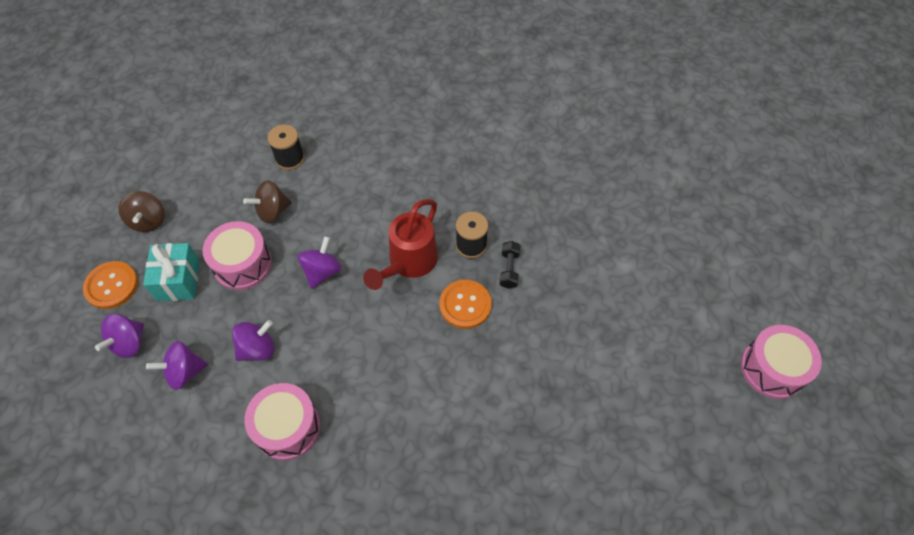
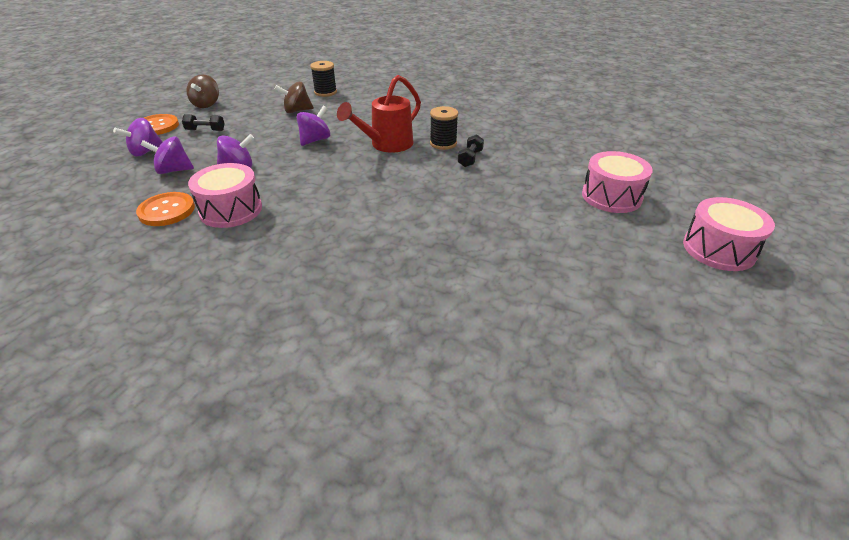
camera: 15 degrees right, 20 degrees down
(178, 280) = (205, 130): turquoise gift -> black dumbbell
(242, 264) = (257, 129): pink drum -> pink drum (611, 196)
(465, 305) = (423, 170): orange button -> orange button (167, 210)

